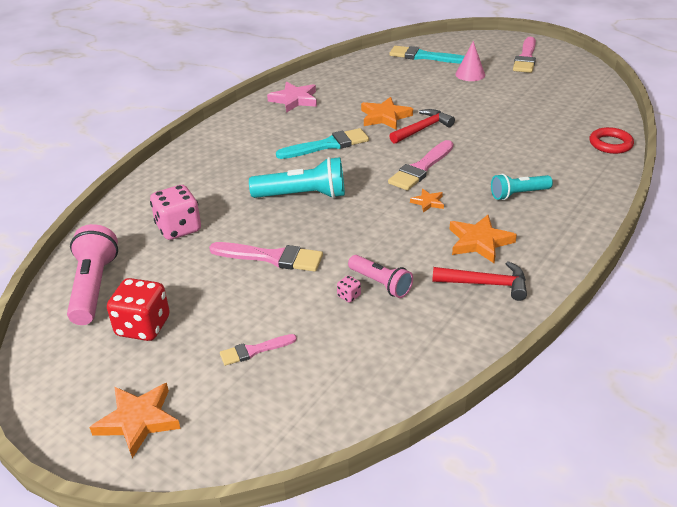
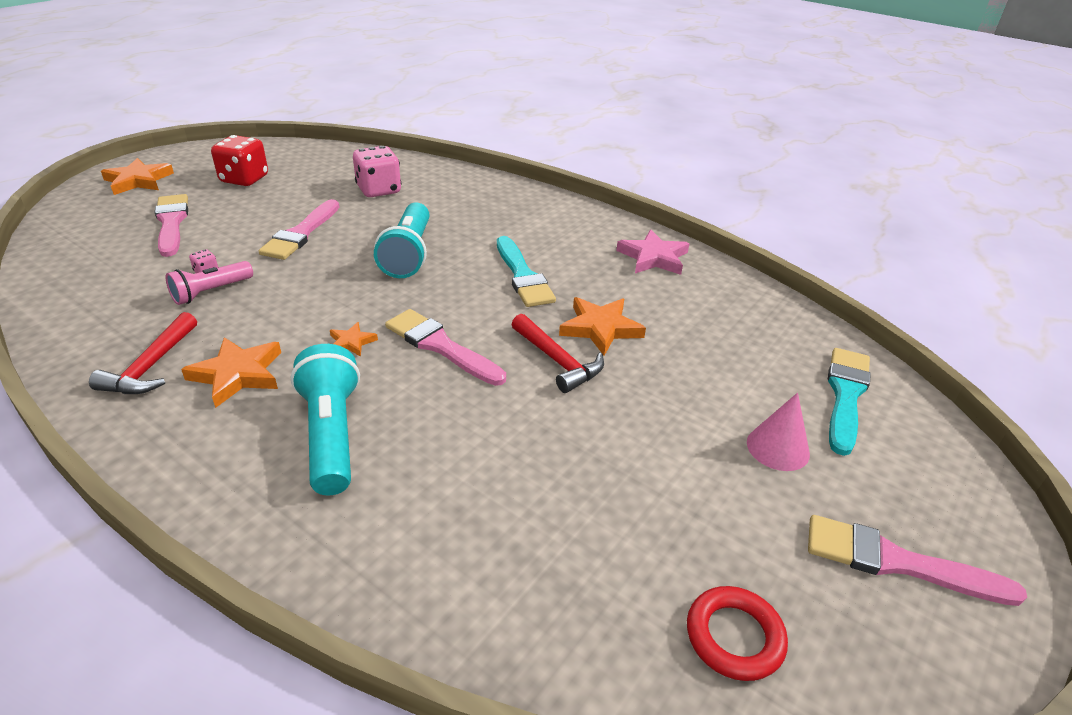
camera: 90 degrees right, 0 degrees up
(93, 287) = (312, 160): pink flashlight -> none
(254, 350) = (171, 223): pink brush -> pink brush, size x1.71
(518, 194) = (331, 434): turquoise flashlight -> turquoise flashlight, size x1.57
(610, 144) = (458, 620): red ring -> red ring (734, 636)

